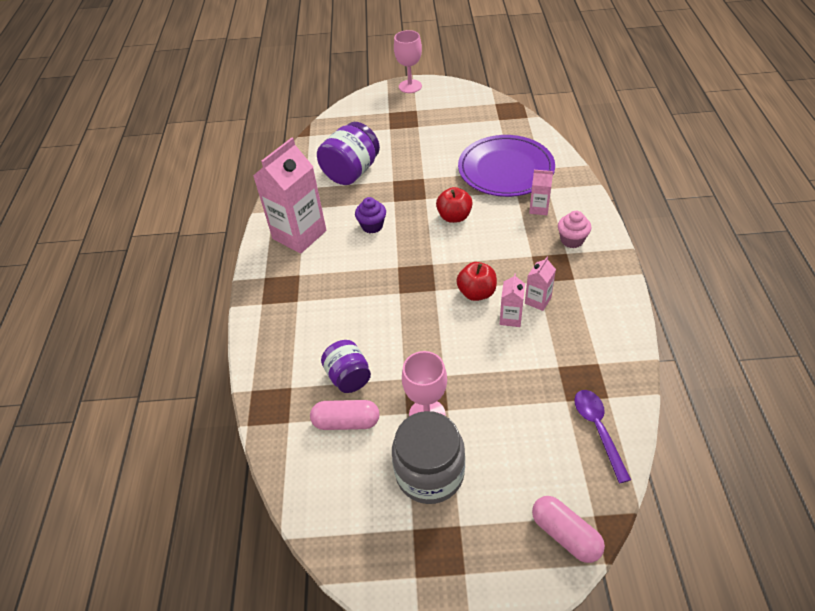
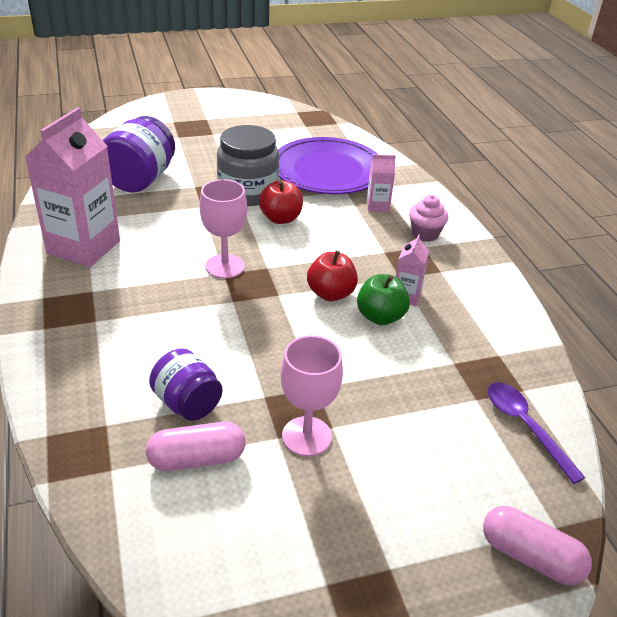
camera: 20 degrees left, 10 degrees down
(372, 226) = (180, 233): purple cupcake -> none
(410, 86) = (193, 98): pink goblet -> pink goblet (225, 266)
(429, 473) = (330, 507): grey jar -> grey jar (248, 192)
(510, 318) = (380, 317): pink carton -> green apple

